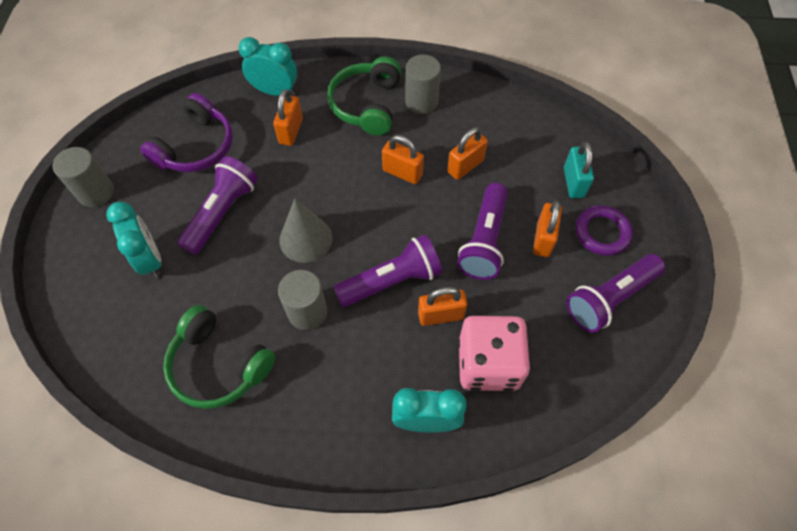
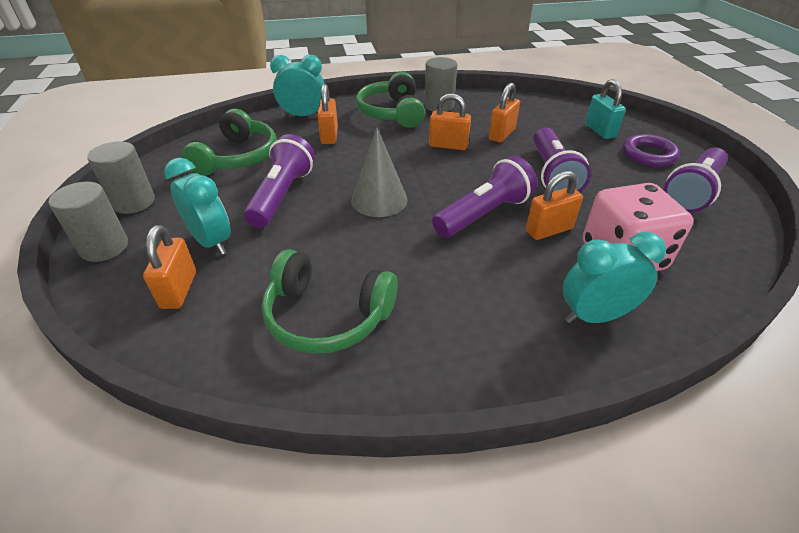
camera: 15 degrees left, 20 degrees down
(196, 147) = (238, 157): purple headphones -> green headphones
(307, 312) = (409, 252): grey cylinder -> grey cylinder (104, 247)
(543, 239) = (603, 165): orange padlock -> orange padlock (179, 290)

